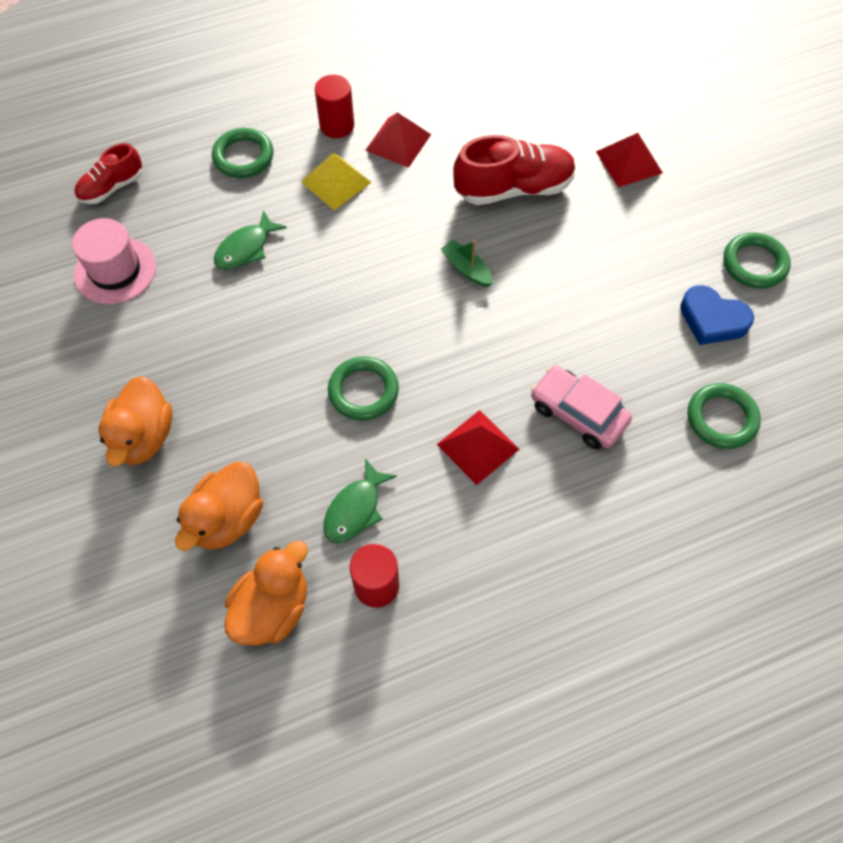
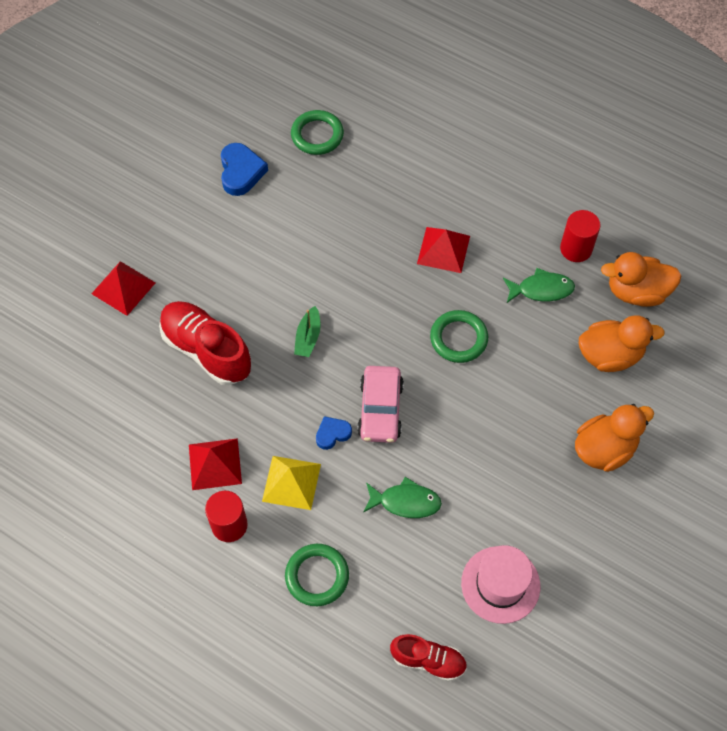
camera: 125 degrees left, 0 degrees up
(354, 233) = (332, 434): none -> blue heart
(578, 413) = (375, 209): pink car -> pink car (380, 409)
(754, 264) = (172, 169): green ring -> none

